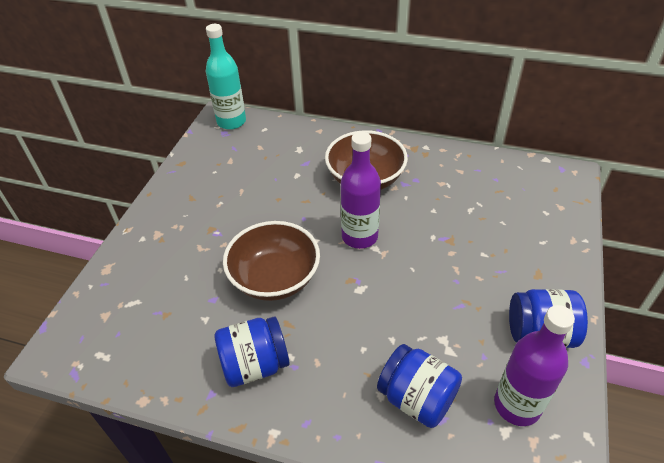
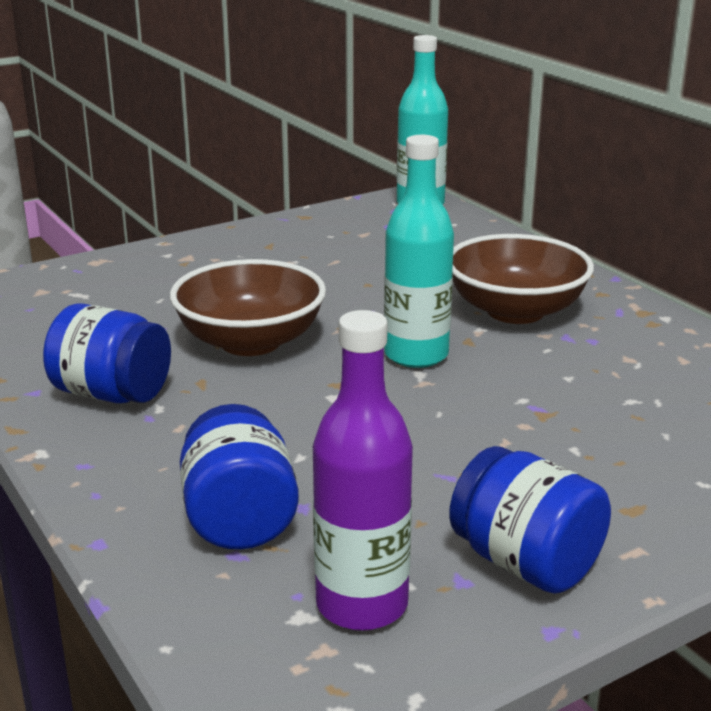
camera: 40 degrees right, 20 degrees down
(359, 236) = (416, 355): purple bottle -> turquoise bottle

